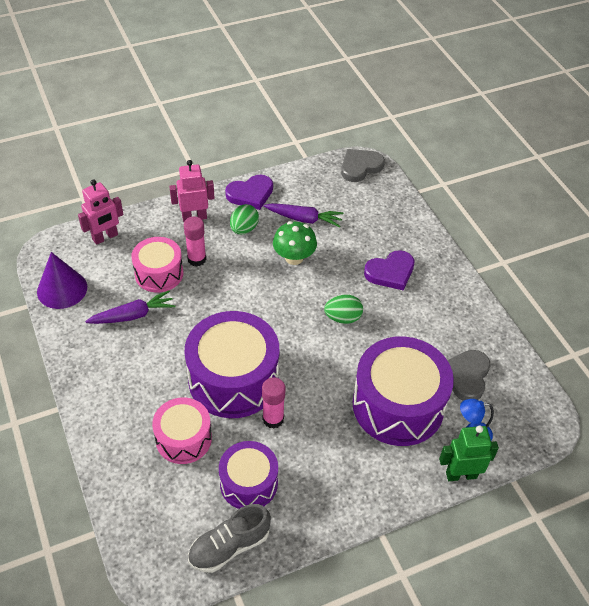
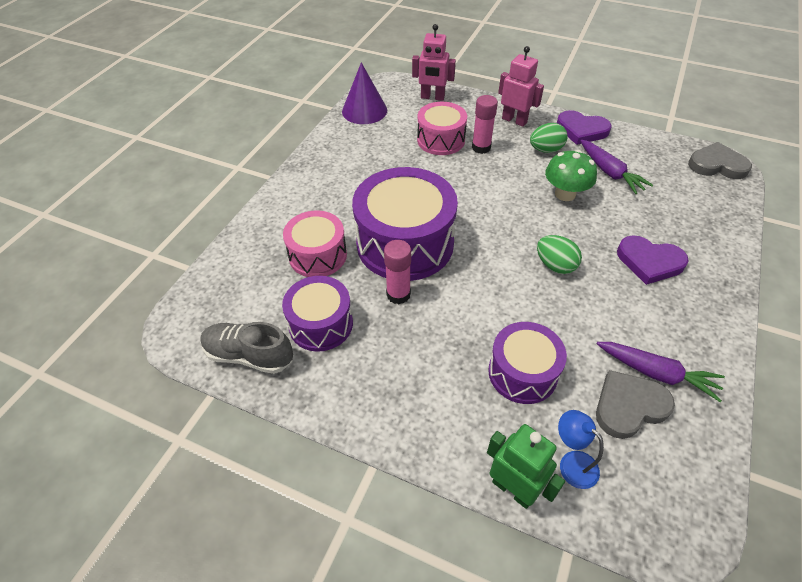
camera: 50 degrees right, 0 degrees up
(132, 315) = (388, 154): purple carrot -> purple carrot (656, 373)
(398, 405) = (522, 373): purple drum -> purple drum, size x0.59

